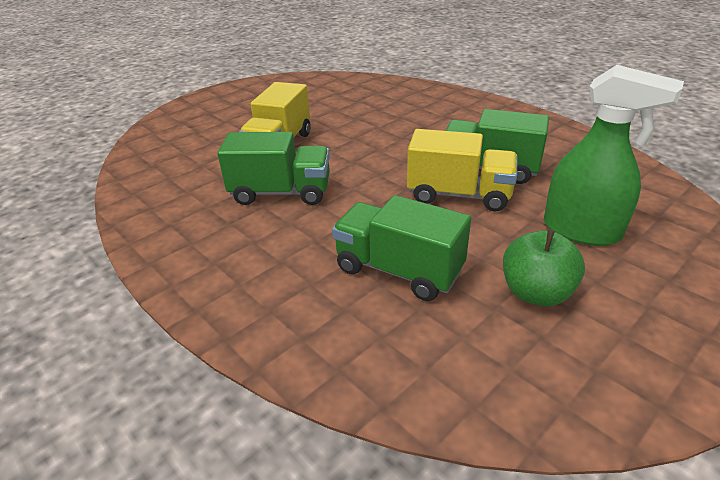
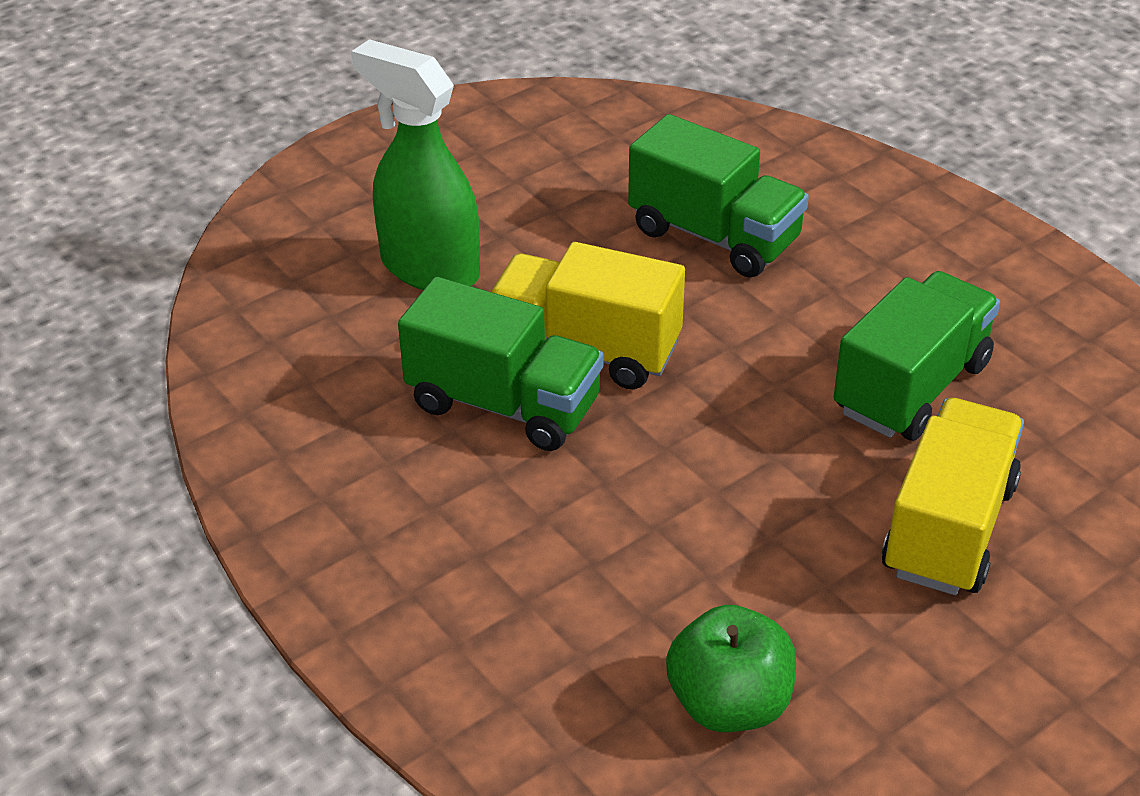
camera: 175 degrees left, 5 degrees up
(281, 192) = (911, 387): green truck -> green truck turned 120 degrees clockwise
(536, 293) = (548, 196): green apple -> green apple (729, 704)

